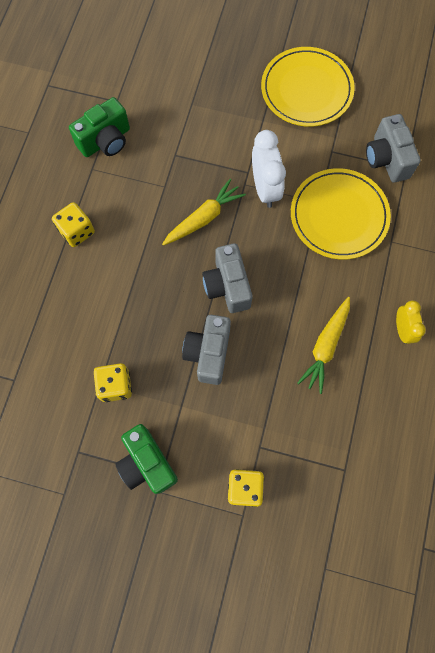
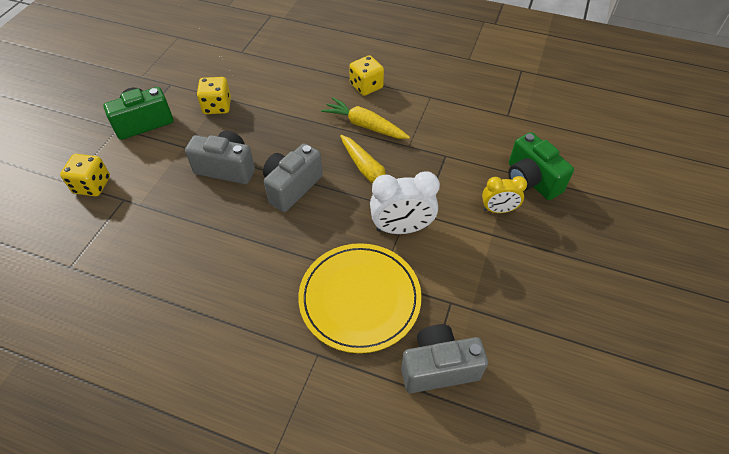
camera: 95 degrees right, 20 degrees down
(106, 141) = (461, 106): green camera -> green camera (531, 180)
(227, 286) = (292, 187): grey camera -> grey camera turned 45 degrees counterclockwise
(306, 90) = (541, 284): yellow plate -> none
(325, 346) = (204, 265): yellow carrot -> yellow carrot (365, 125)
(402, 329) = (200, 348): yellow clock -> yellow clock (498, 210)

